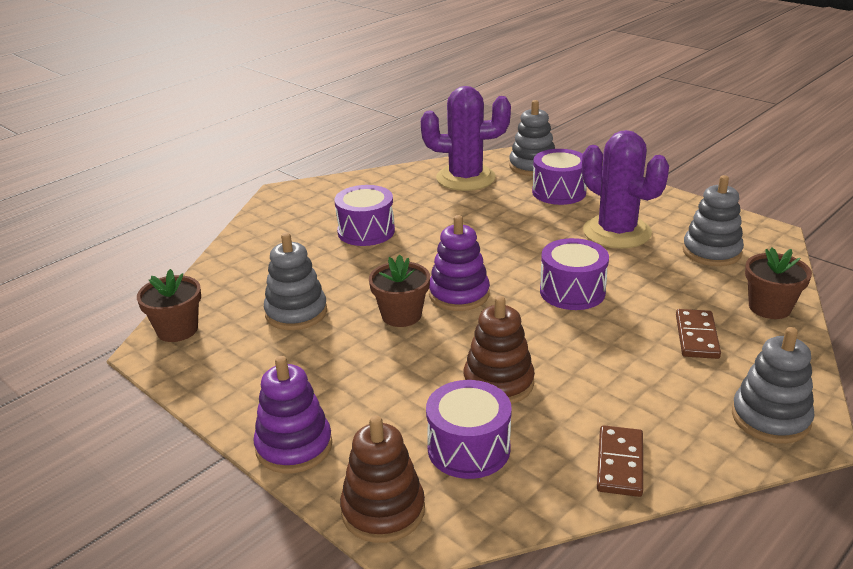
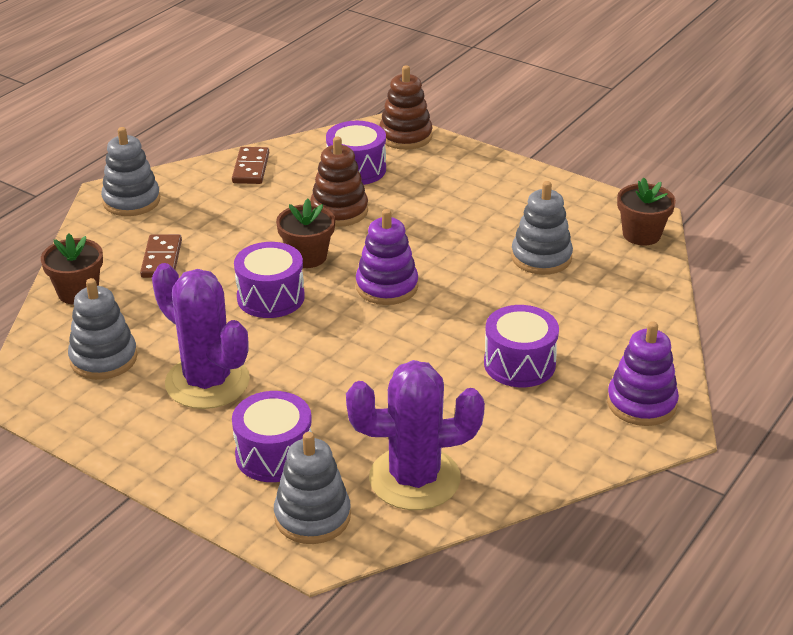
camera: 170 degrees right, 5 degrees up
(294, 446) = (481, 162): purple stacking toy -> purple stacking toy (641, 403)
(401, 315) = (438, 261): brown flower pot -> brown flower pot (307, 257)

